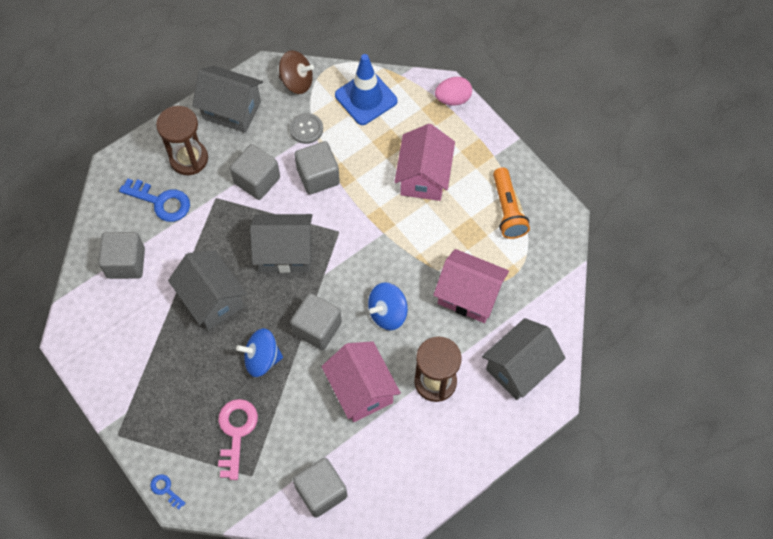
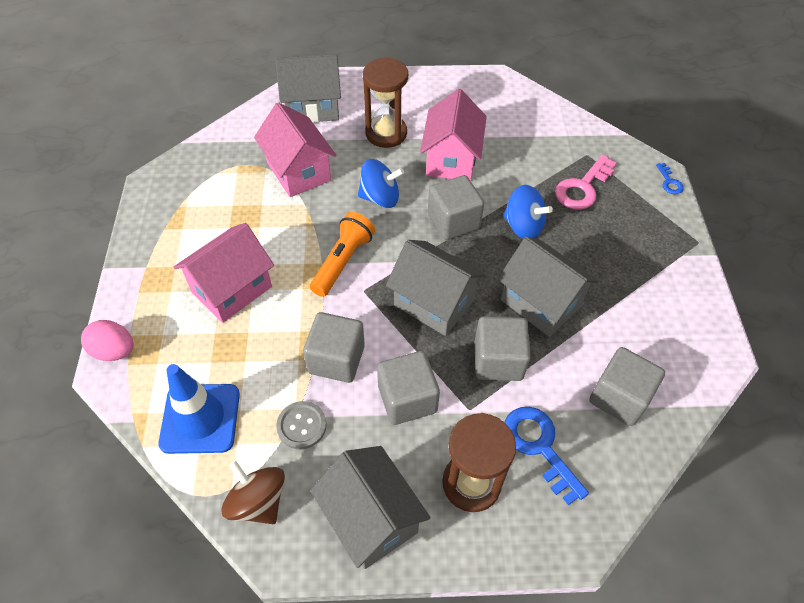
camera: 145 degrees left, 10 degrees down
(212, 299) = (540, 303): grey house -> grey house turned 45 degrees counterclockwise
(321, 492) = (535, 118): grey cube -> grey cube (498, 360)
(507, 210) = (191, 214): orange flashlight -> orange flashlight (342, 262)

